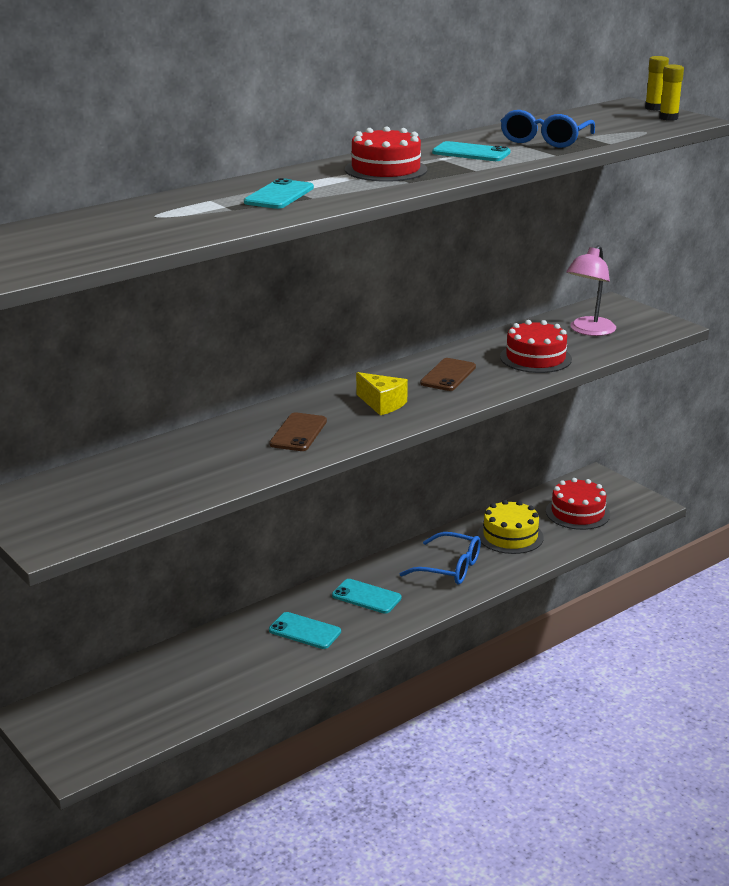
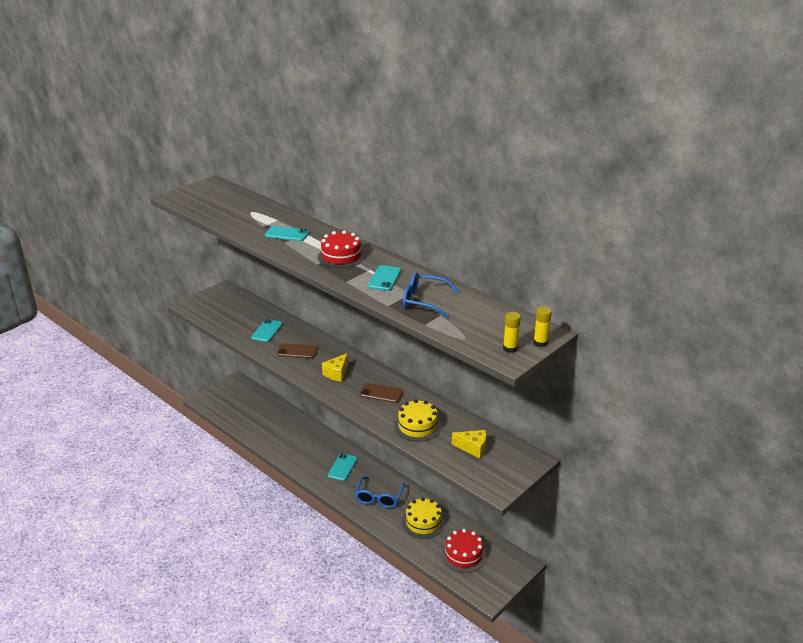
camera: 80 degrees right, 5 degrees up
(304, 631) = (307, 449): turquoise phone -> turquoise phone (267, 331)
(535, 358) = (417, 426): red cake -> yellow cake
(588, 331) = (473, 448): pink lamp -> yellow cheese

